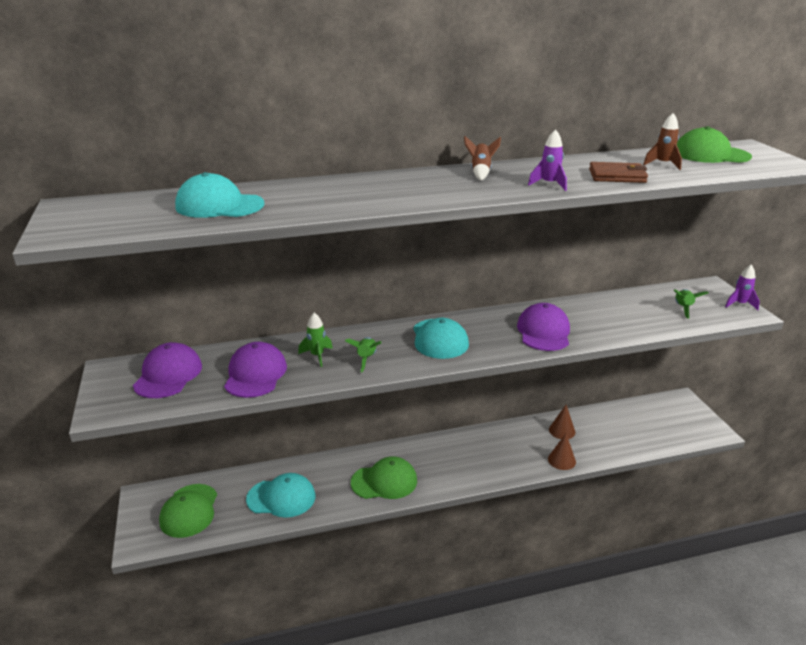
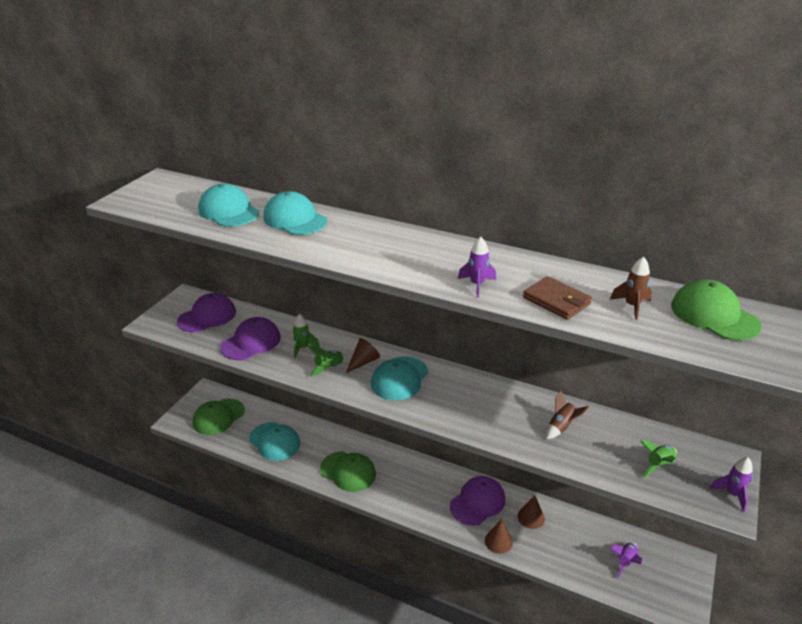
camera: 40 degrees right, 5 degrees up
(305, 192) = (295, 219): none -> turquoise cap
(390, 341) = (363, 362): none -> brown cone
(480, 172) = (447, 249): brown rocket -> brown rocket (562, 427)
(543, 332) = (488, 416): purple cap -> purple cap (477, 502)
(650, 423) = (625, 562): none -> purple rocket

